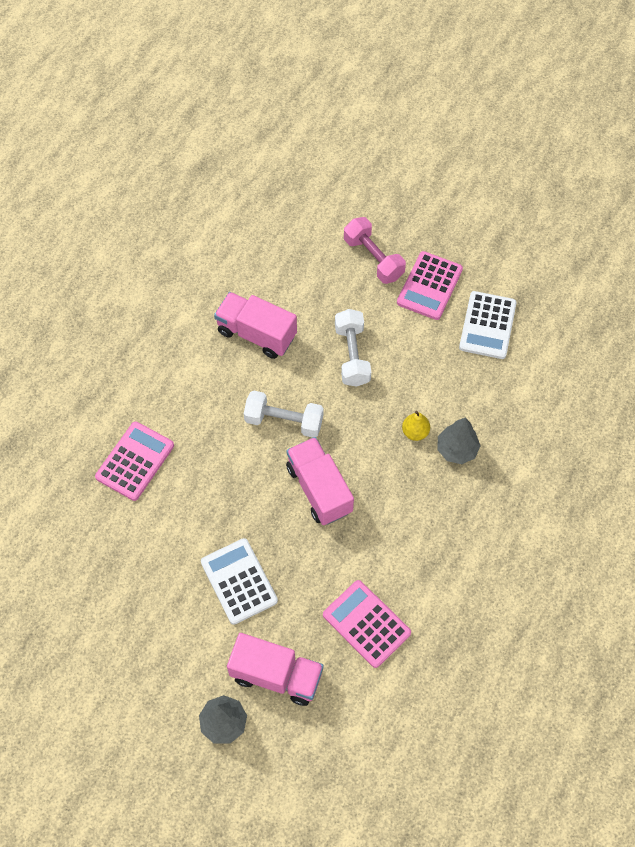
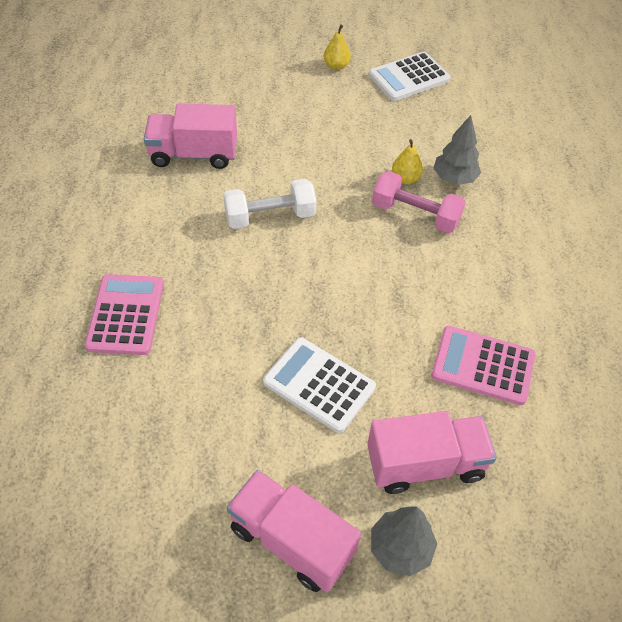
camera: 30 degrees left, 10 degrees down
(319, 489) = (346, 262): pink truck -> pink truck (291, 540)
(352, 355) = (301, 139): white dumbbell -> none
(373, 258) = (270, 62): pink dumbbell -> pink dumbbell (415, 215)
(429, 286) = (336, 66): pink calculator -> yellow pear
(487, 325) = (409, 77): white calculator -> white calculator turned 75 degrees clockwise

